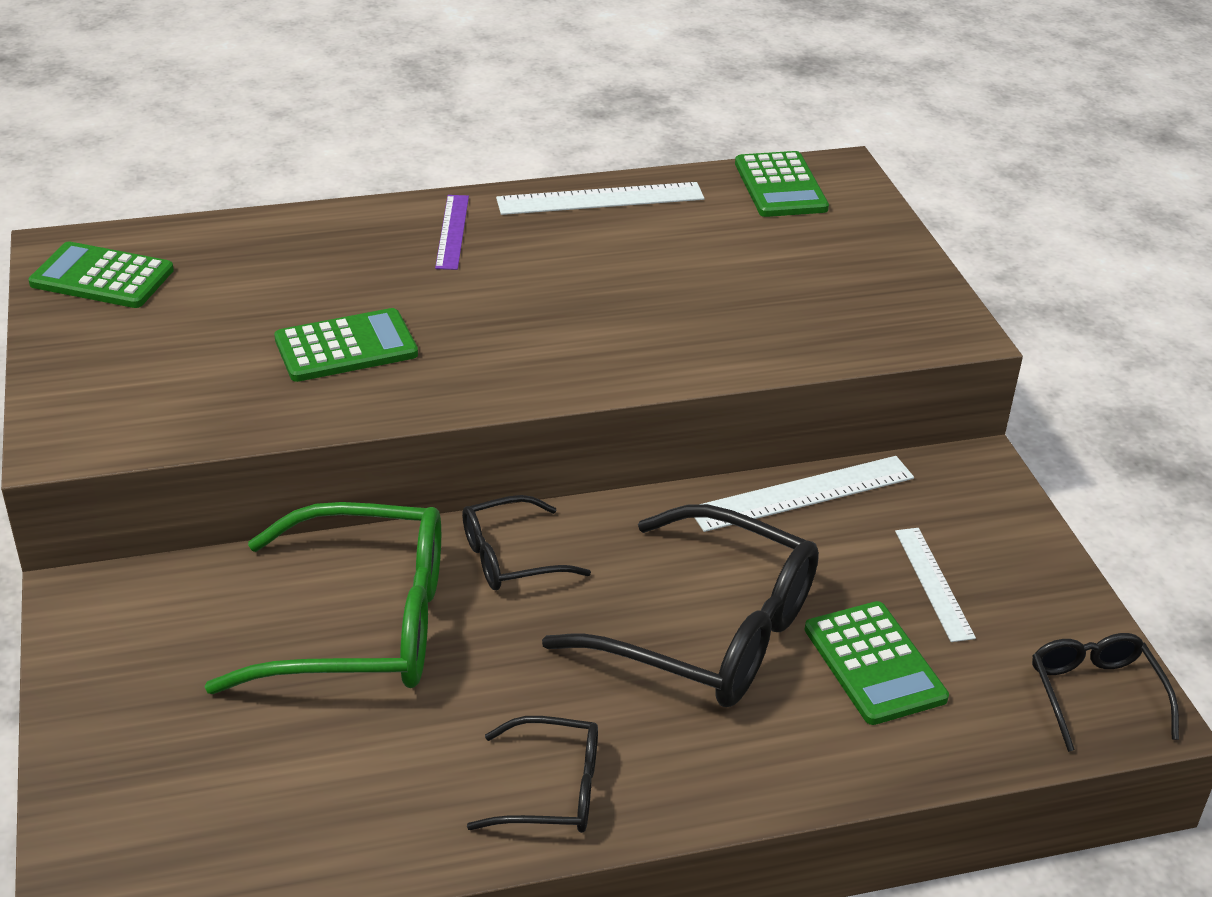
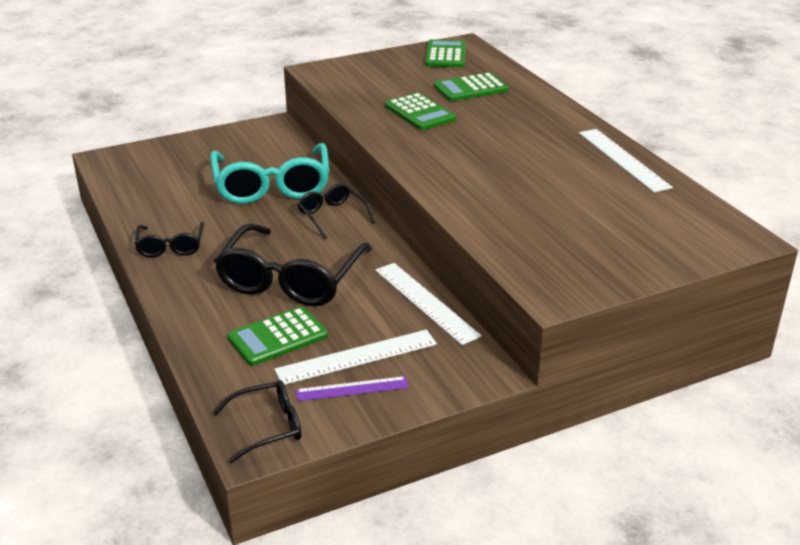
camera: 80 degrees right, 5 degrees down
(363, 624) = (272, 186): green glasses -> turquoise glasses
(452, 231) = (549, 123): purple ruler -> purple ruler (352, 389)
(780, 186) = (698, 218): green calculator -> green calculator (470, 88)
(933, 583) = (357, 357): white ruler -> white ruler, size x1.53

